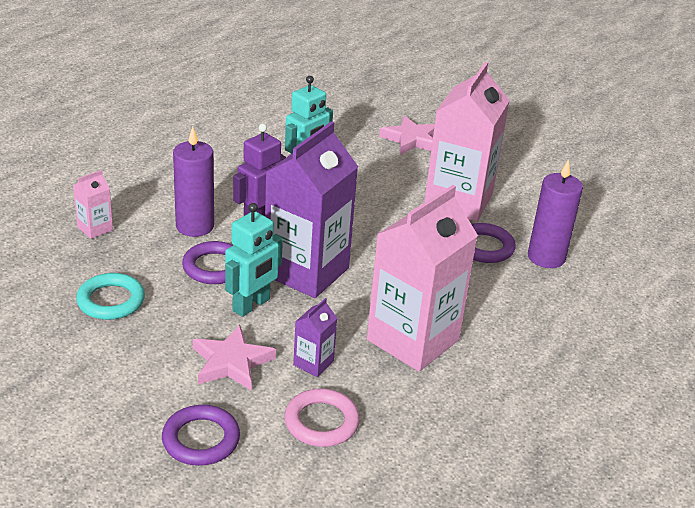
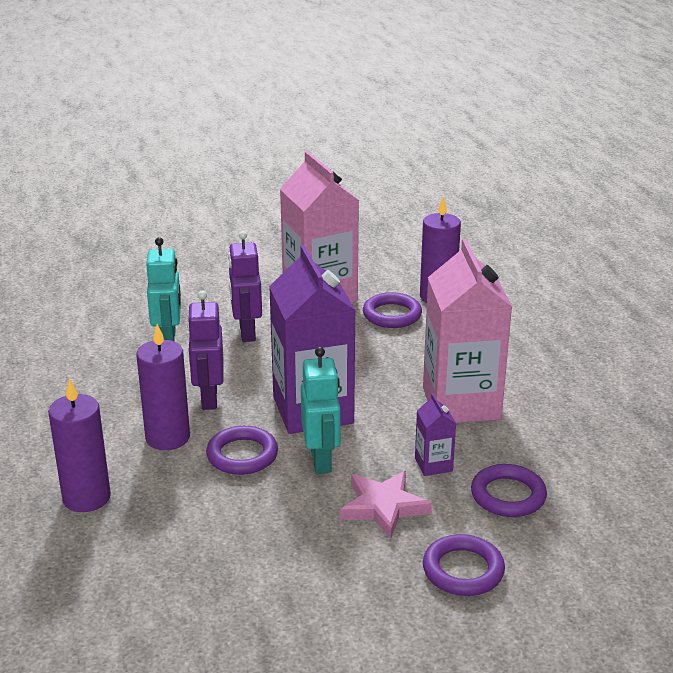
camera: 45 degrees left, 5 degrees down
(95, 229) = (86, 498): pink carton -> purple candle
(111, 301) = (212, 537): turquoise ring -> none
(321, 422) = (508, 495): pink ring -> purple ring
(361, 194) = (246, 332): none -> purple robot
(411, 139) = (208, 272): pink star -> none

